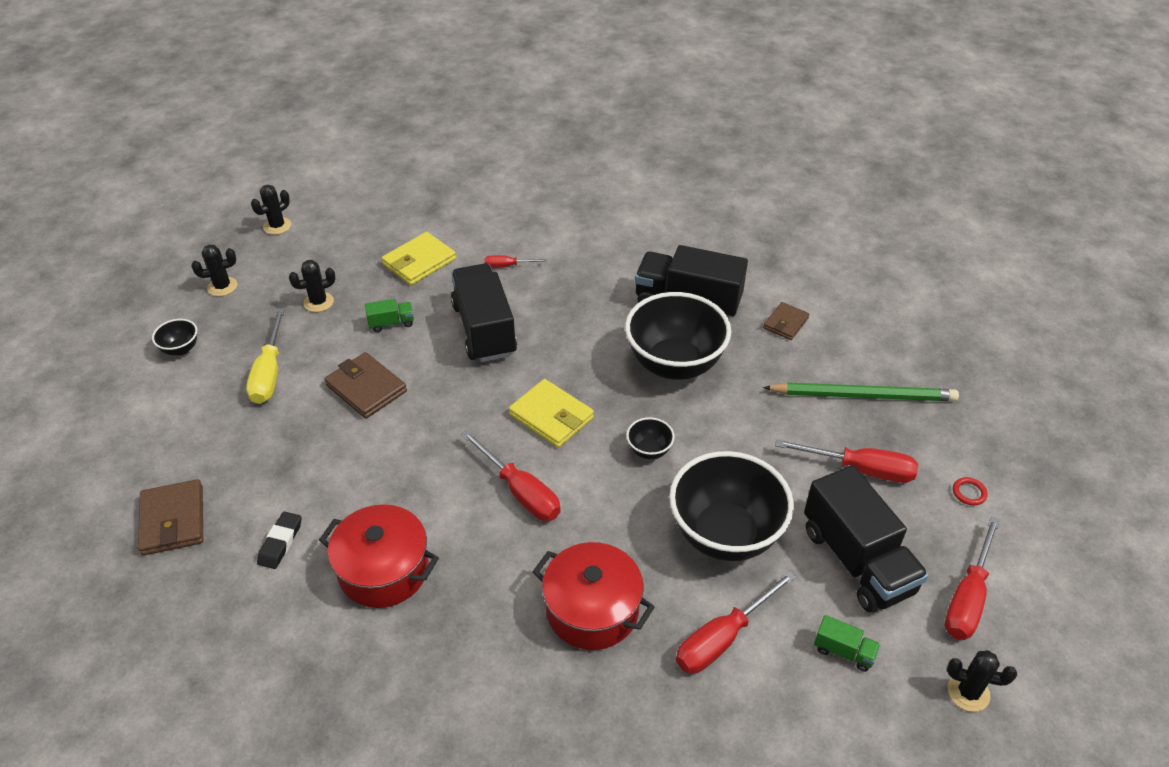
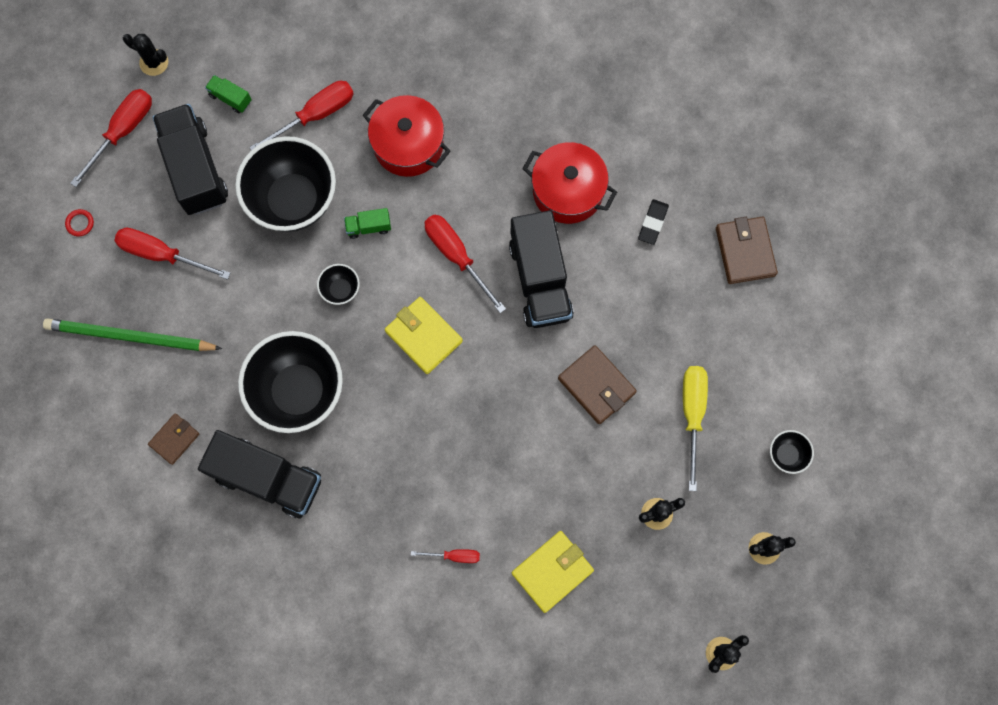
camera: 175 degrees left, 30 degrees up
(391, 323) = (578, 474): green truck -> green truck (368, 227)
(484, 329) = (482, 456): black truck -> black truck (540, 280)

